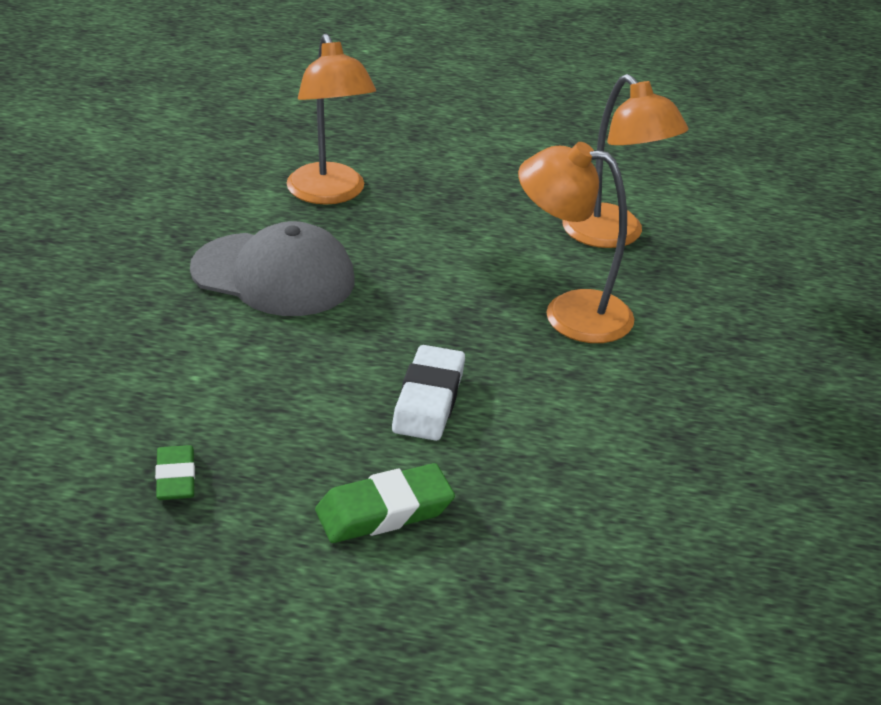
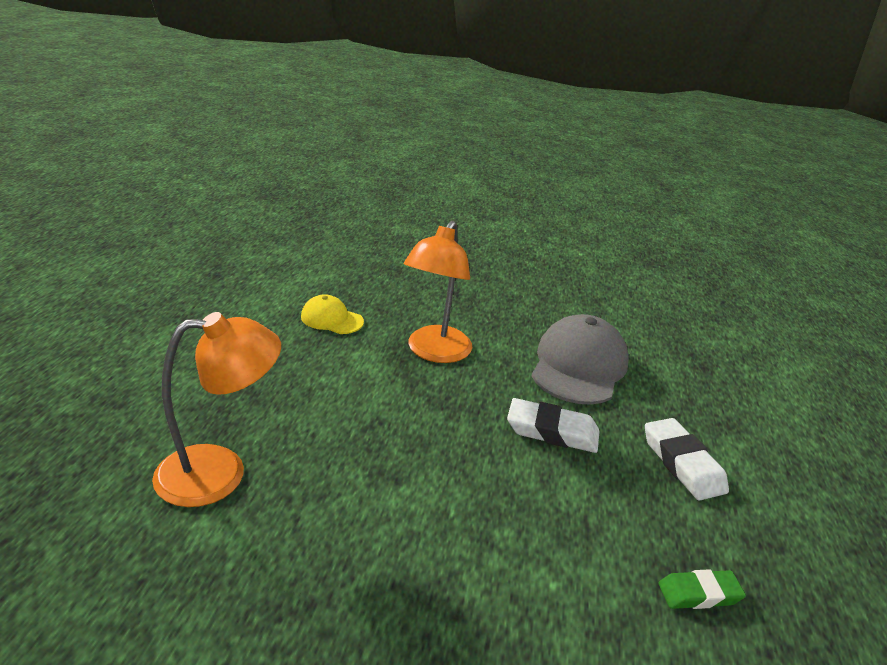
camera: 90 degrees left, 5 degrees down
(273, 275) = (375, 521): grey cap -> grey cap (579, 366)
(384, 511) = (682, 463): green eraser -> white eraser
(613, 236) = (331, 319): orange lamp -> yellow cap

